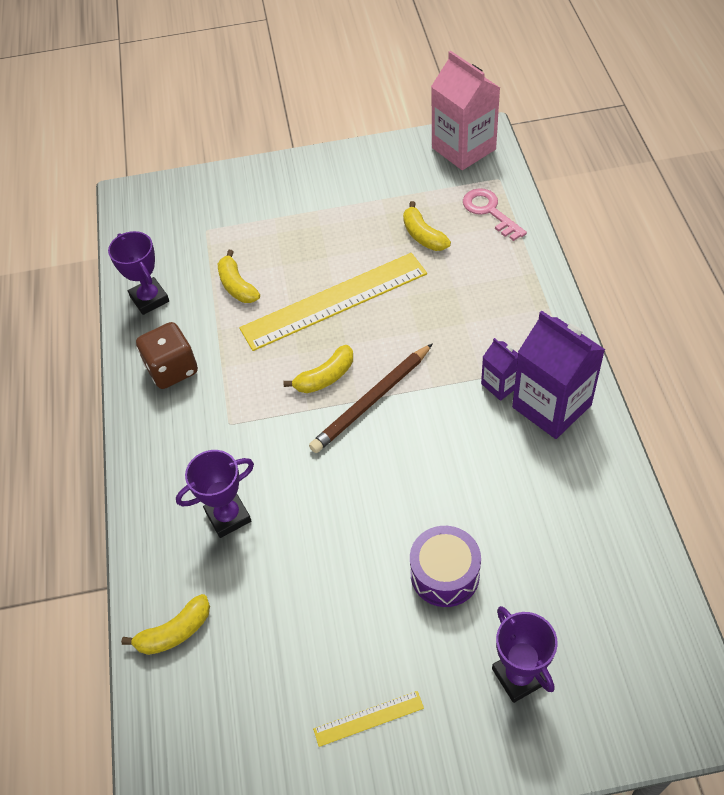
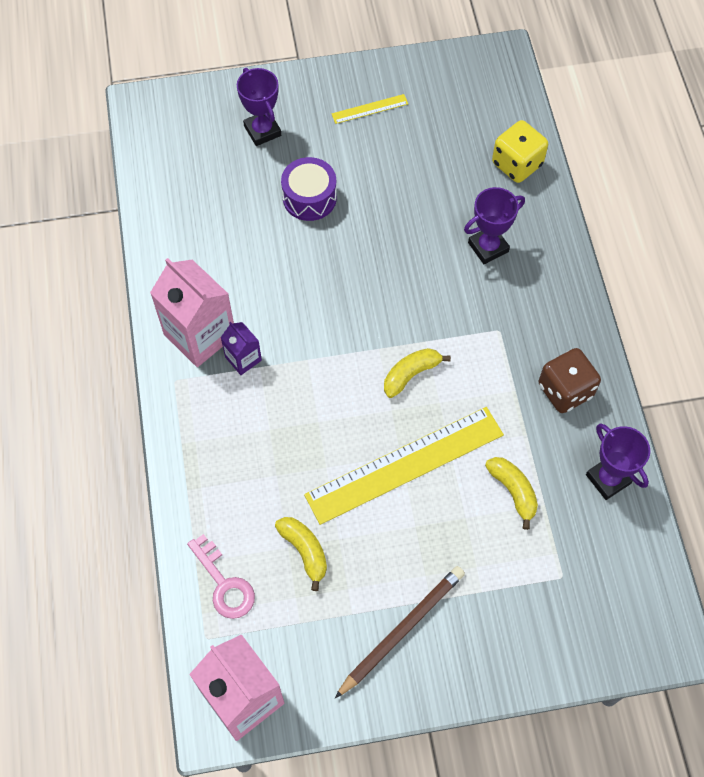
camera: 175 degrees right, 10 degrees up
(175, 632) = (517, 164): yellow banana -> yellow dice
(372, 400) = (365, 348): brown pencil -> brown pencil (402, 631)
(551, 406) = (200, 335): purple carton -> pink carton

